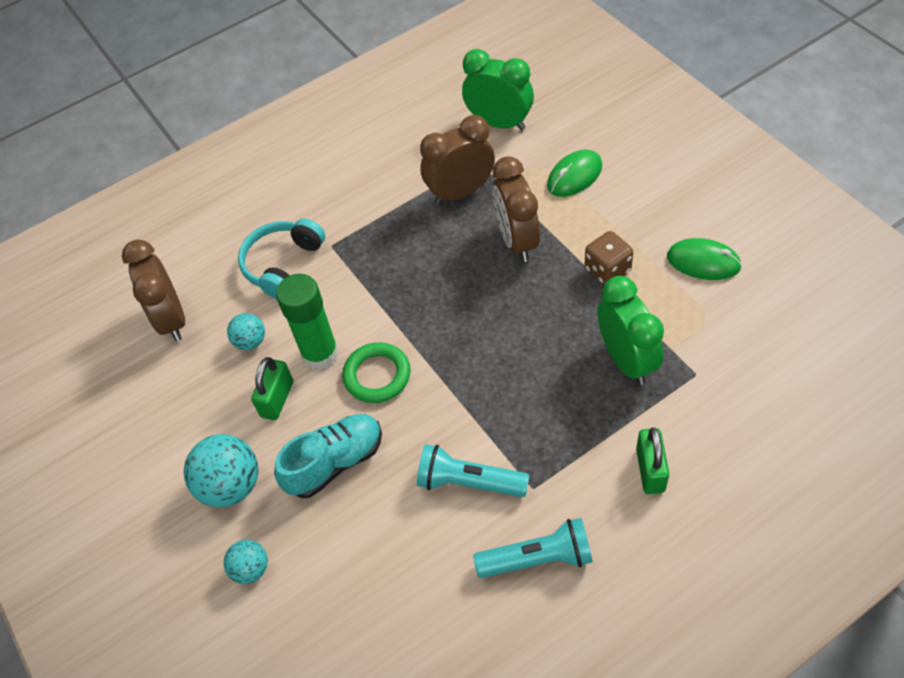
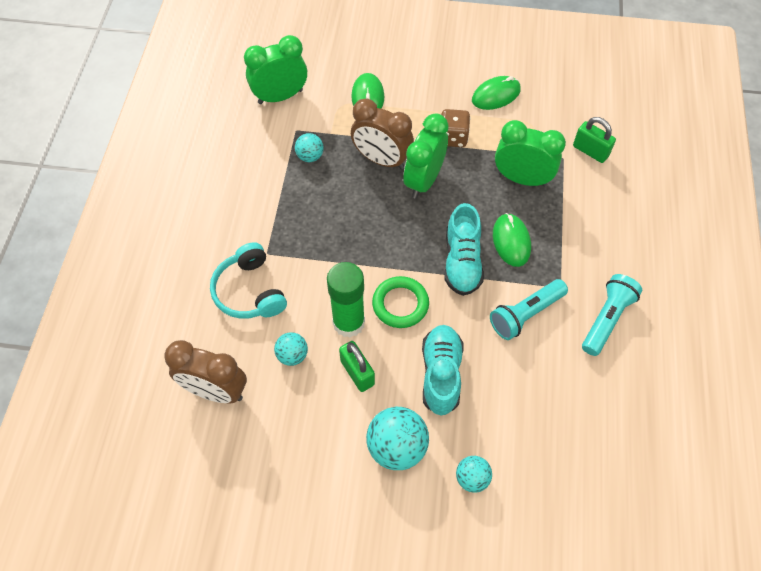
camera: 55 degrees left, 5 degrees up
(460, 192) = (310, 156): brown clock -> turquoise ball
(473, 386) = (462, 262): none -> turquoise shoe
(530, 288) = (423, 180): none -> green clock
(541, 407) = (511, 241): none -> green mouse
(650, 470) = (601, 226): green padlock -> green padlock (590, 151)

